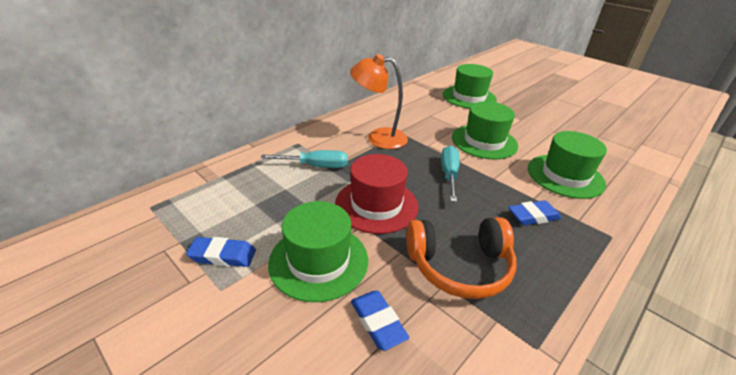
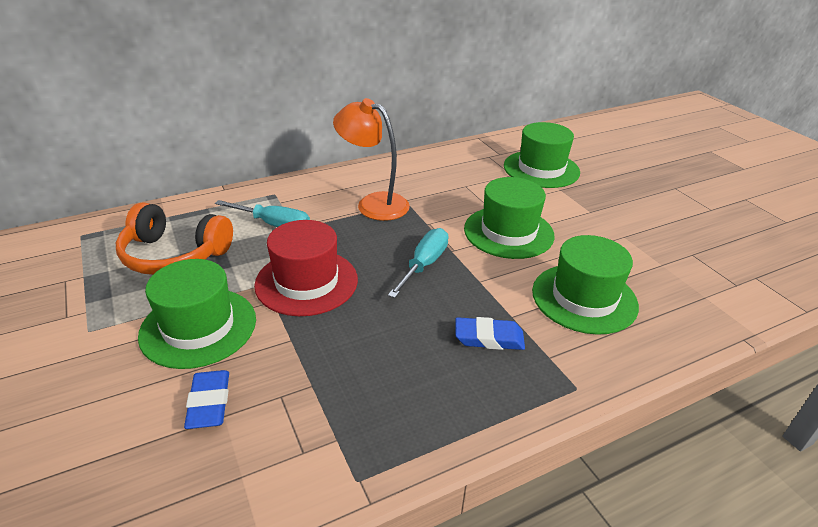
camera: 20 degrees right, 0 degrees up
(223, 255) = (112, 299): blue eraser -> none
(459, 266) = (344, 372): orange headphones -> orange headphones (174, 255)

